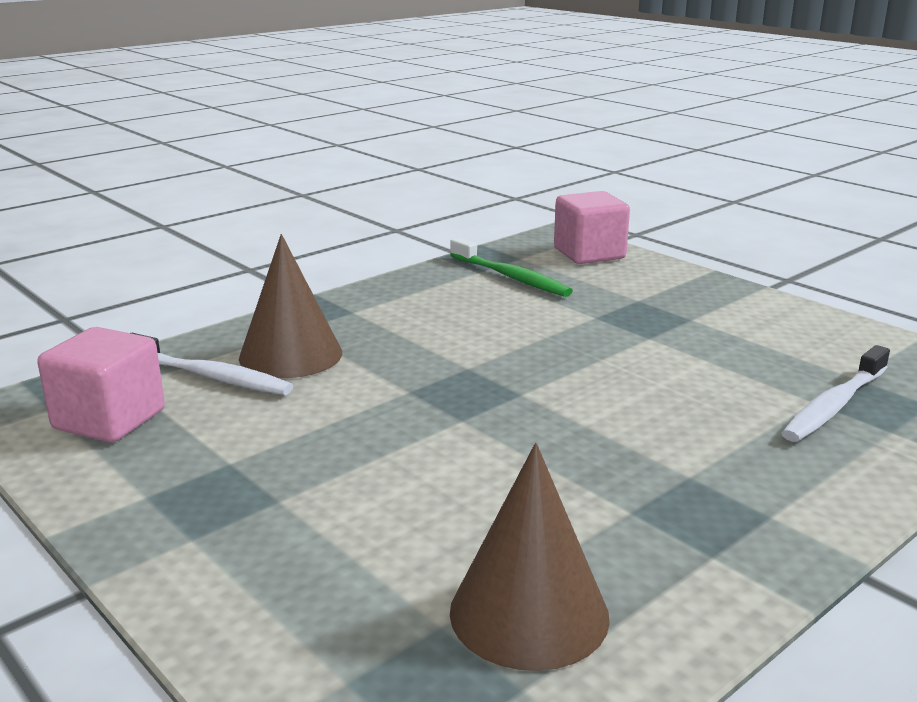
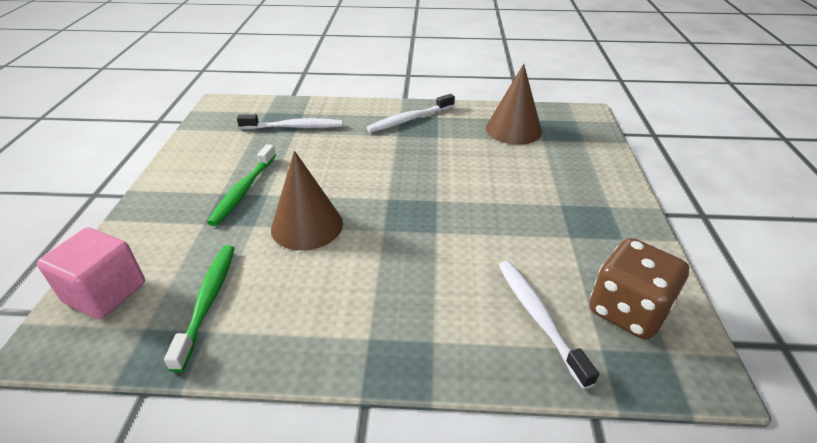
camera: 135 degrees left, 15 degrees up
(109, 420) = (627, 310): pink cube -> brown dice
(291, 355) = (467, 308): brown cone -> brown cone (307, 226)
(677, 328) = (244, 190): none -> green toothbrush
(738, 515) = (409, 119): none -> white toothbrush

